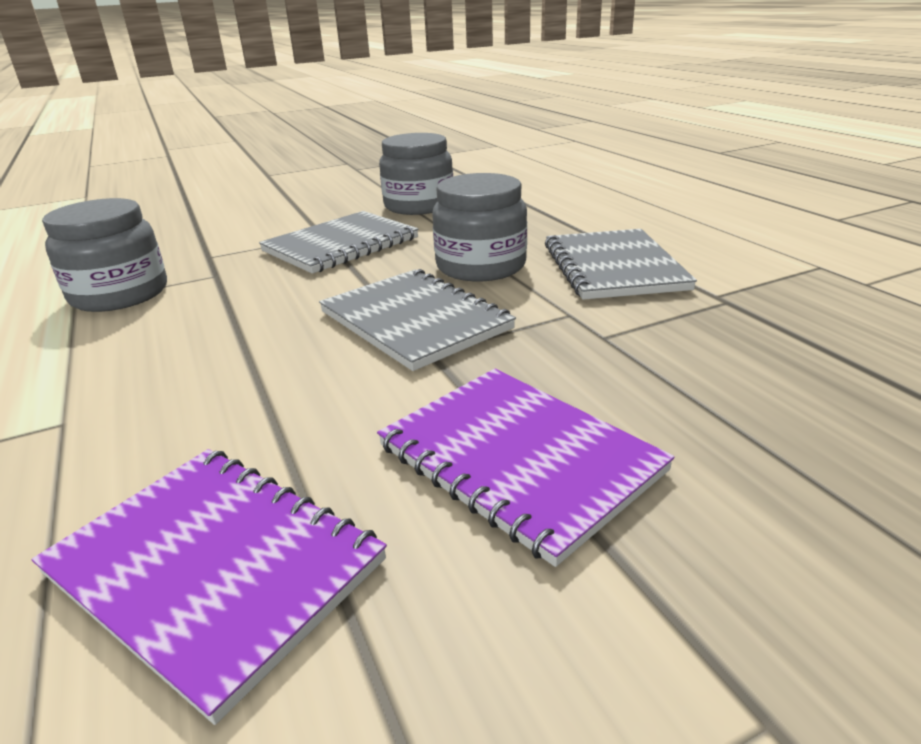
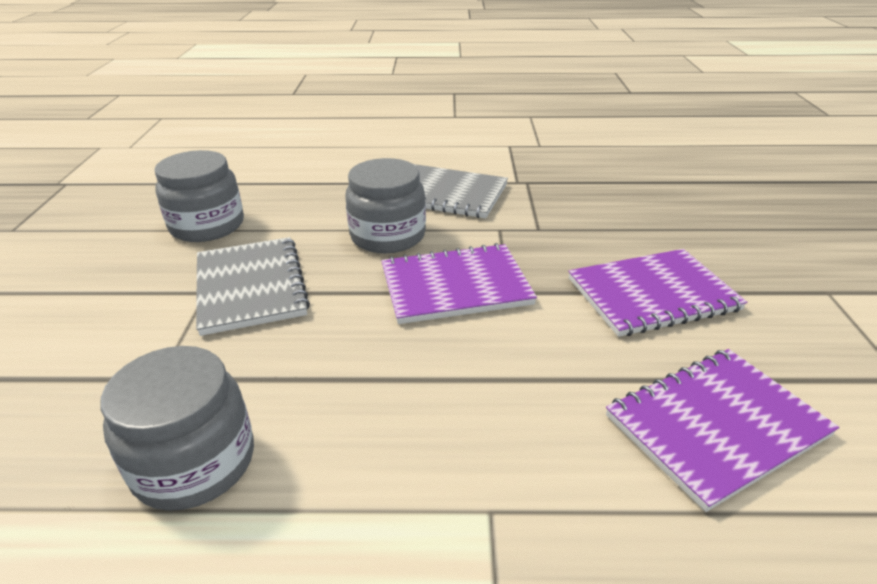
camera: 65 degrees left, 5 degrees up
(414, 321) = (455, 286): grey notebook -> purple notebook

